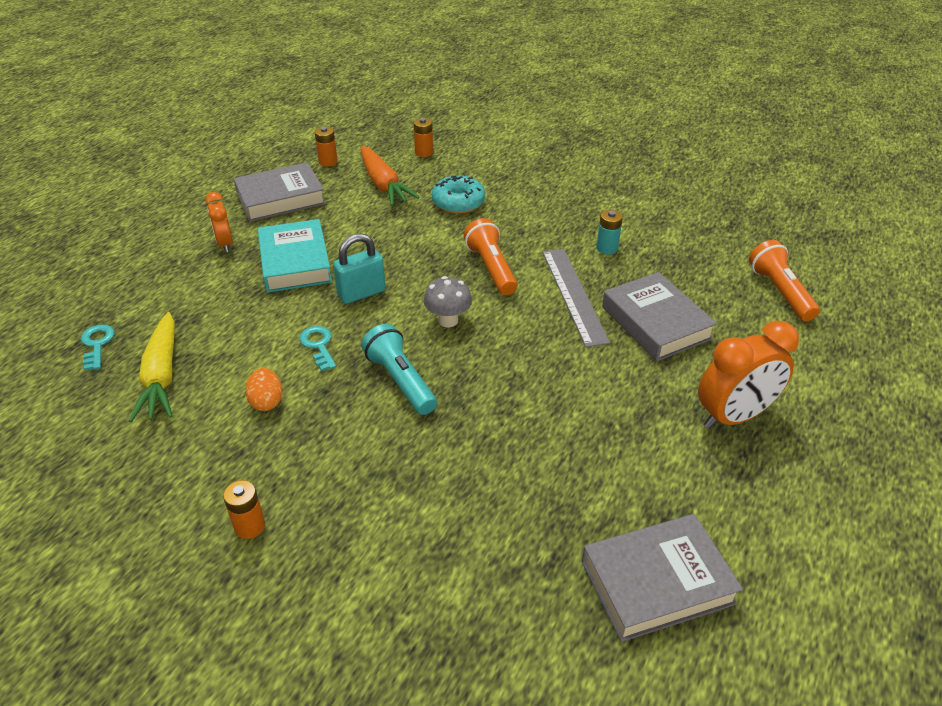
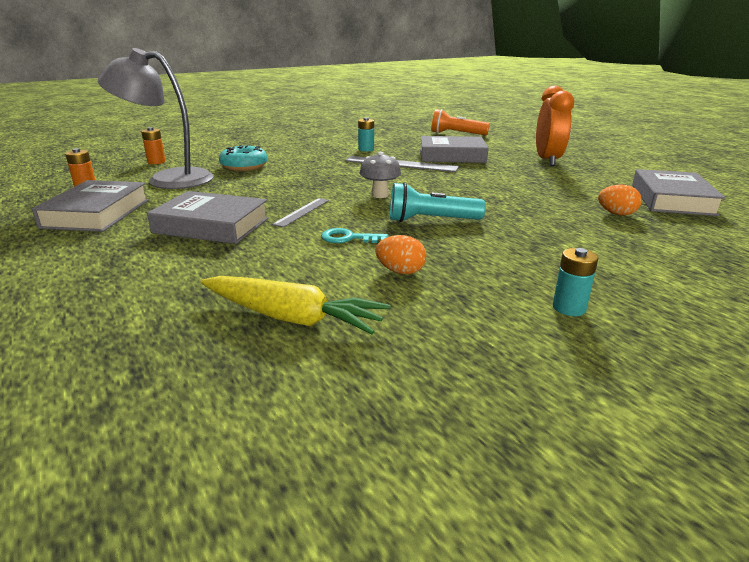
camera: 60 degrees left, 15 degrees down
(97, 344) = (164, 353): turquoise key -> none
(225, 244) = (115, 248): orange clock -> none
(250, 526) = (569, 308): orange battery -> turquoise battery
(295, 262) = (211, 225): turquoise book -> grey book
(361, 293) = (302, 212): turquoise padlock -> grey ruler
(383, 184) = (168, 179): orange carrot -> grey lamp
(491, 268) = (339, 174): orange flashlight -> none
(541, 527) = (616, 214): none -> orange egg

